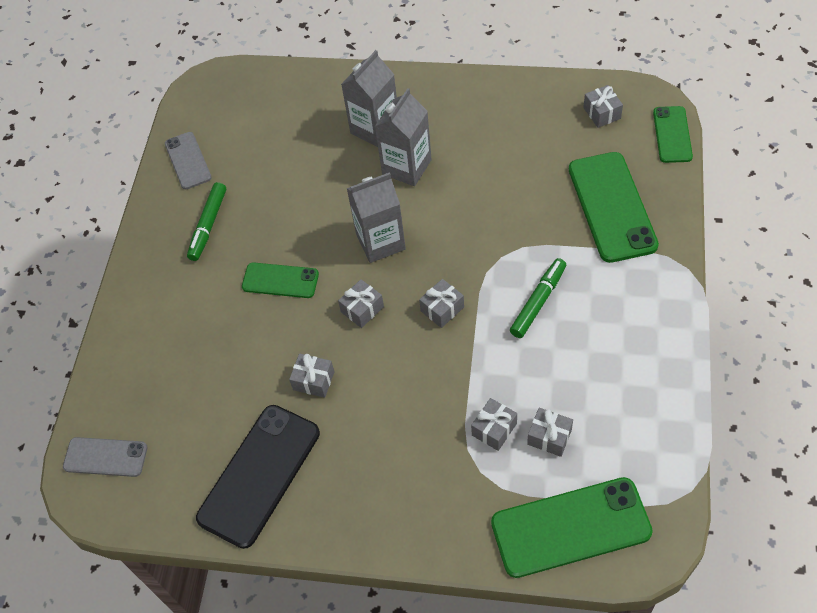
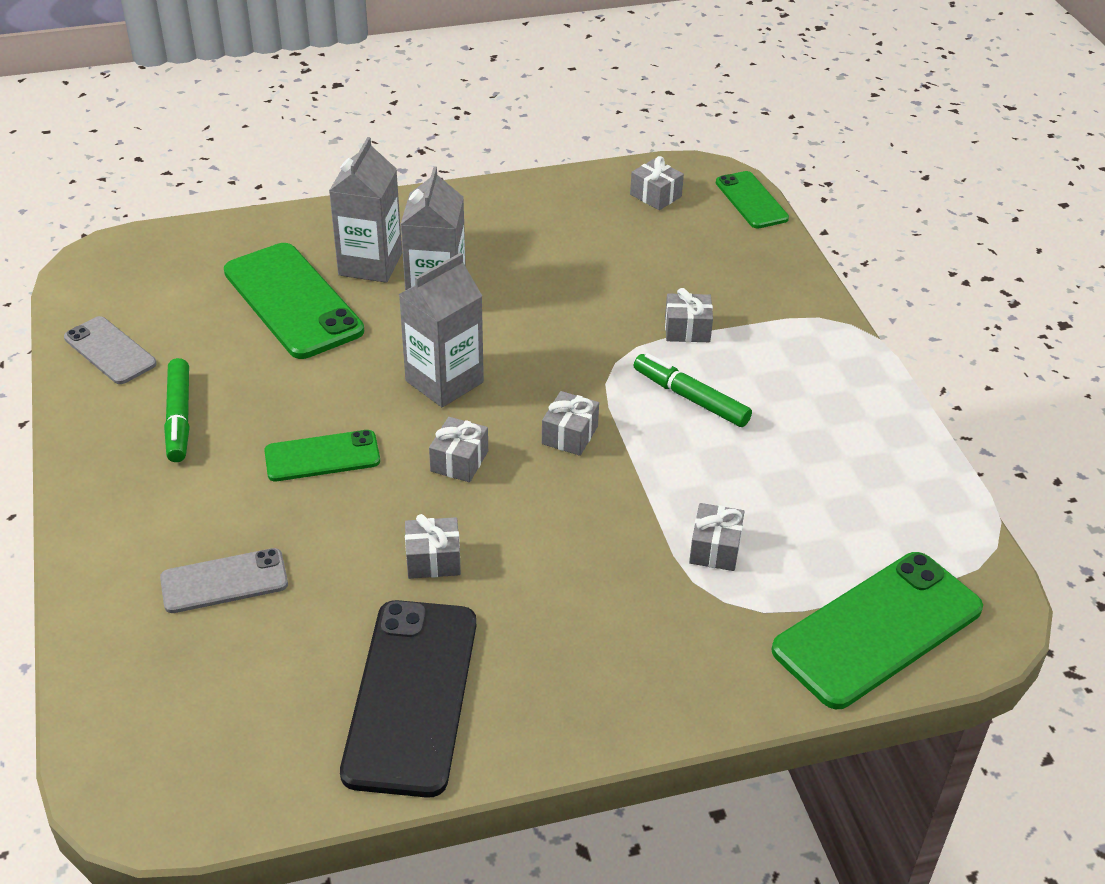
camera: 30 degrees left, 15 degrees down
(105, 457) = (148, 744): grey phone -> grey phone (224, 581)
(538, 302) = (690, 398): green marker -> green marker turned 60 degrees counterclockwise
(549, 437) = (790, 538): grey gift -> grey gift (687, 329)
(612, 207) = (723, 283): green phone -> green phone (293, 301)

